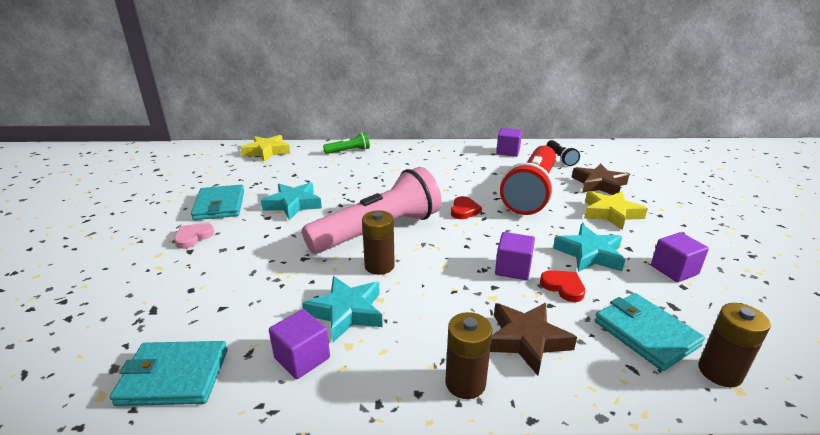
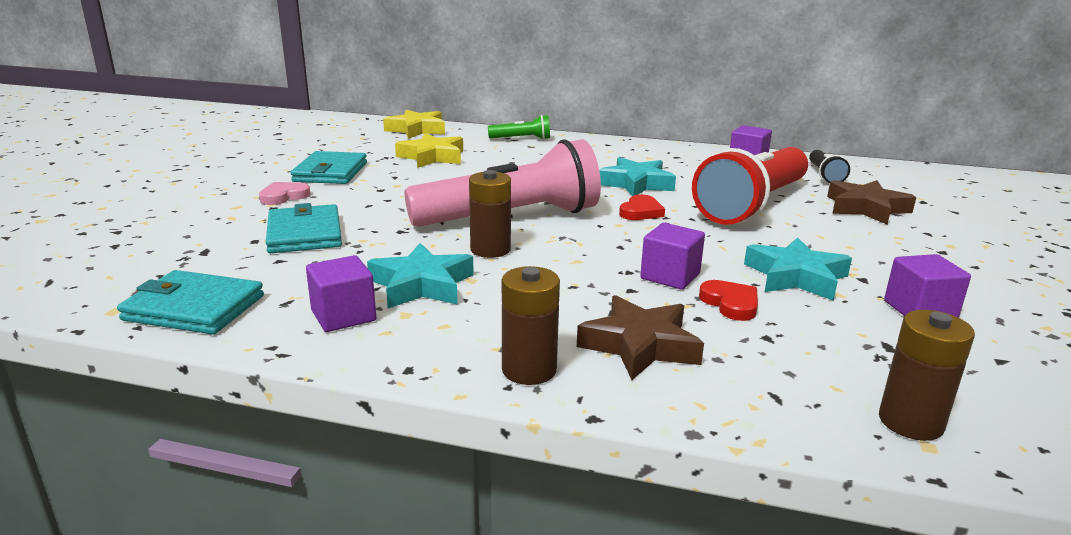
camera: 15 degrees right, 5 degrees down
(293, 204) = (418, 181): turquoise star -> turquoise star (636, 184)
(610, 213) = (861, 240): yellow star -> yellow star (432, 157)
(645, 333) = (822, 366): turquoise wallet -> turquoise wallet (305, 234)

